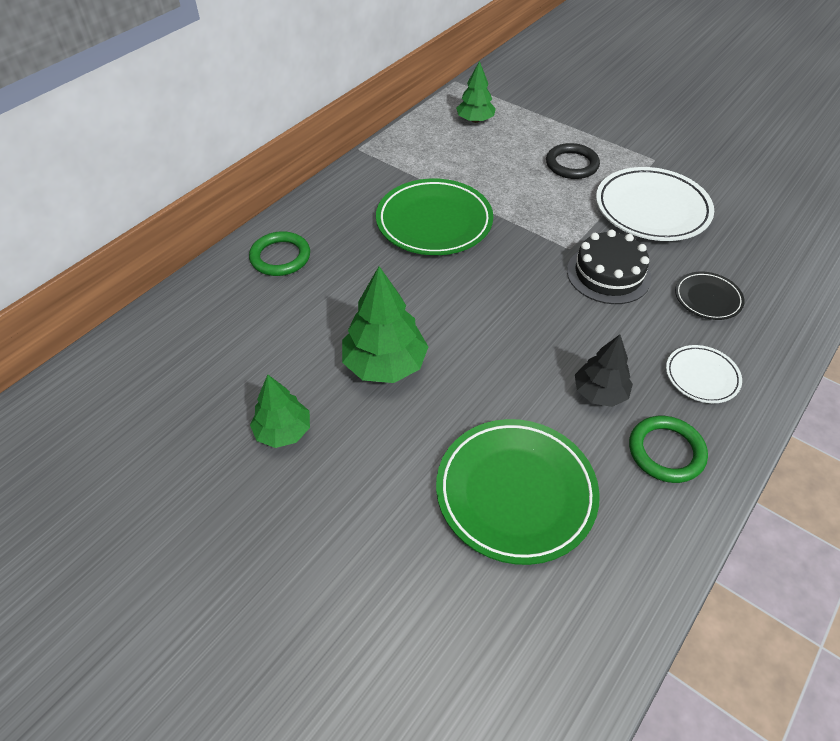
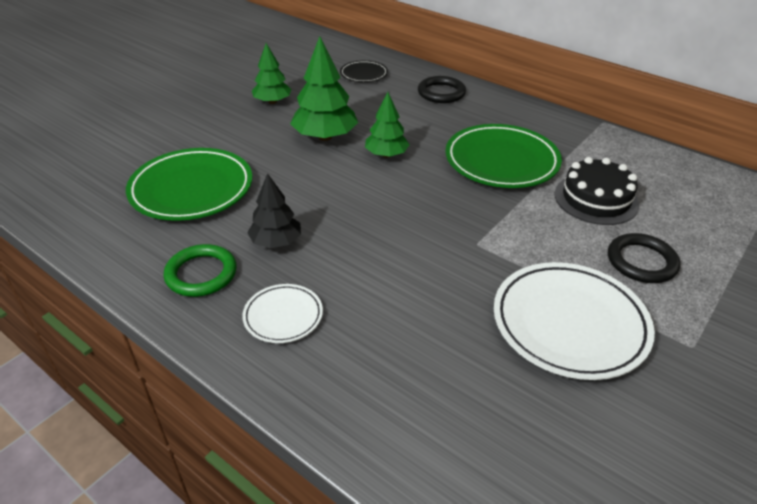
camera: 90 degrees right, 10 degrees down
(280, 257) = (441, 93): green ring -> black ring
(475, 120) = (699, 192): green tree -> green tree (386, 155)
(608, 274) = (438, 268): black cake -> black cake (596, 199)
(707, 298) = (402, 346): black plate -> black plate (364, 74)

